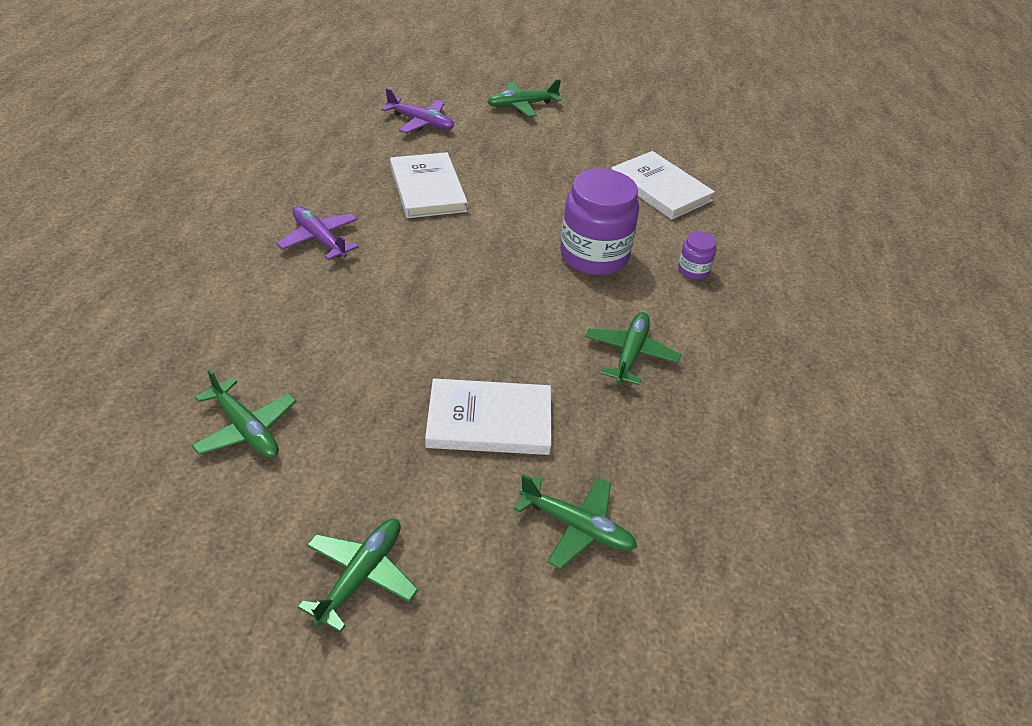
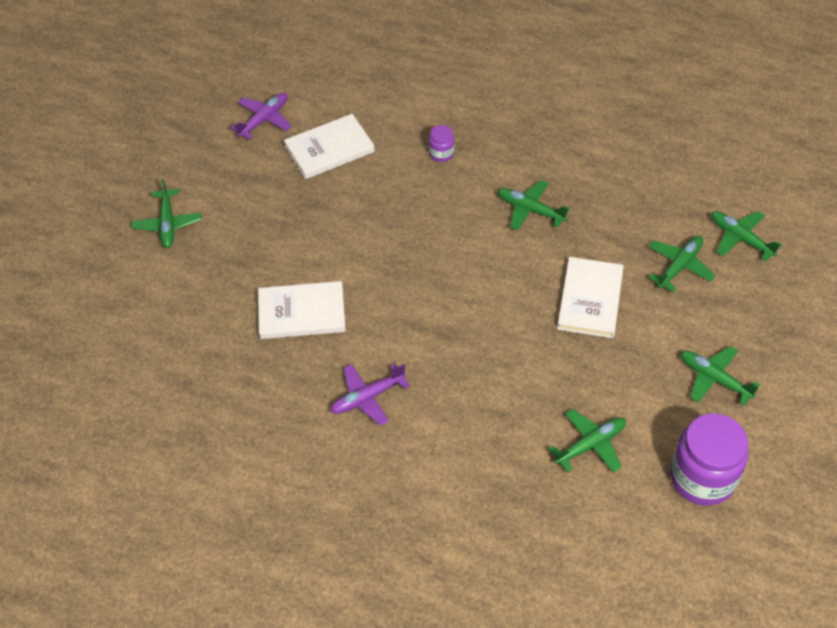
camera: 75 degrees left, 10 degrees up
(420, 122) = (182, 309): purple plane -> purple plane (264, 119)
(594, 256) = (416, 210): purple jar -> purple jar (702, 477)
(661, 617) = (740, 238): none -> green plane

